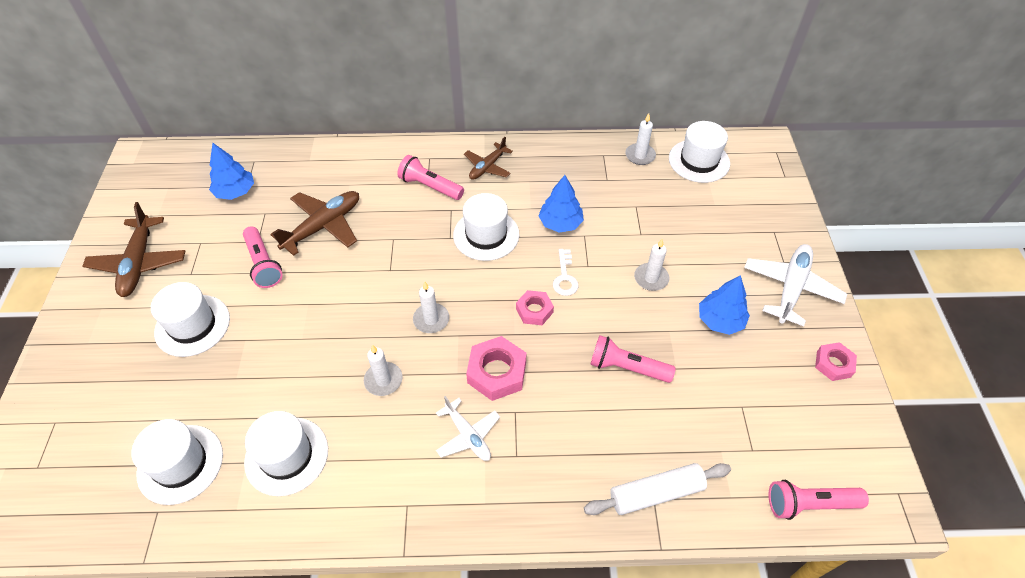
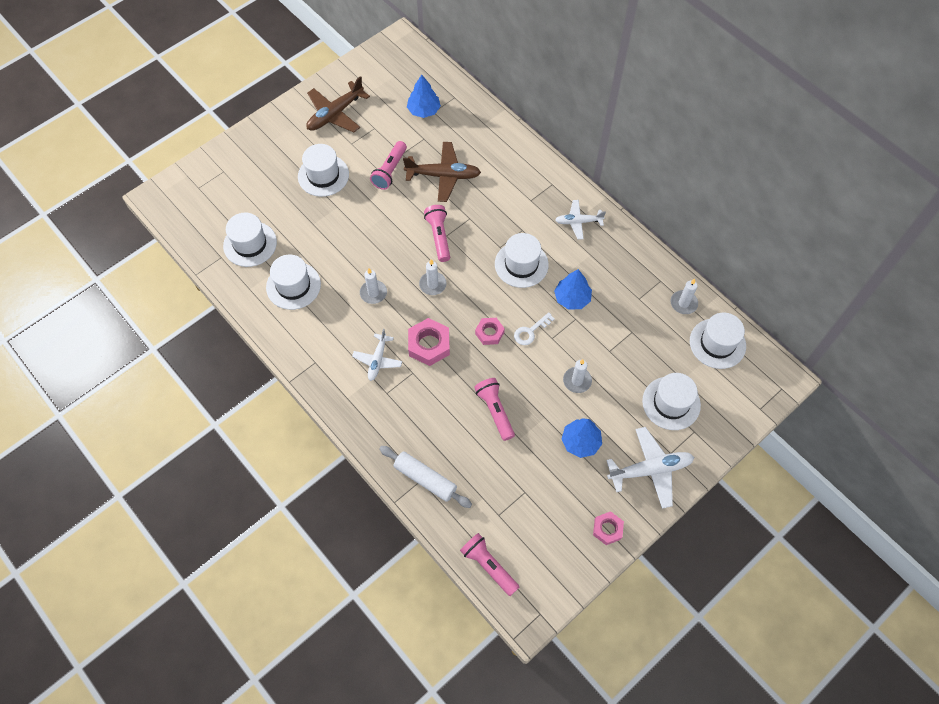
camera: 50 degrees right, 10 degrees up
(430, 186) = (529, 204): pink flashlight -> pink flashlight (439, 237)
(487, 167) = (578, 222): brown plane -> white plane
(732, 228) = (671, 403): none -> white hat

